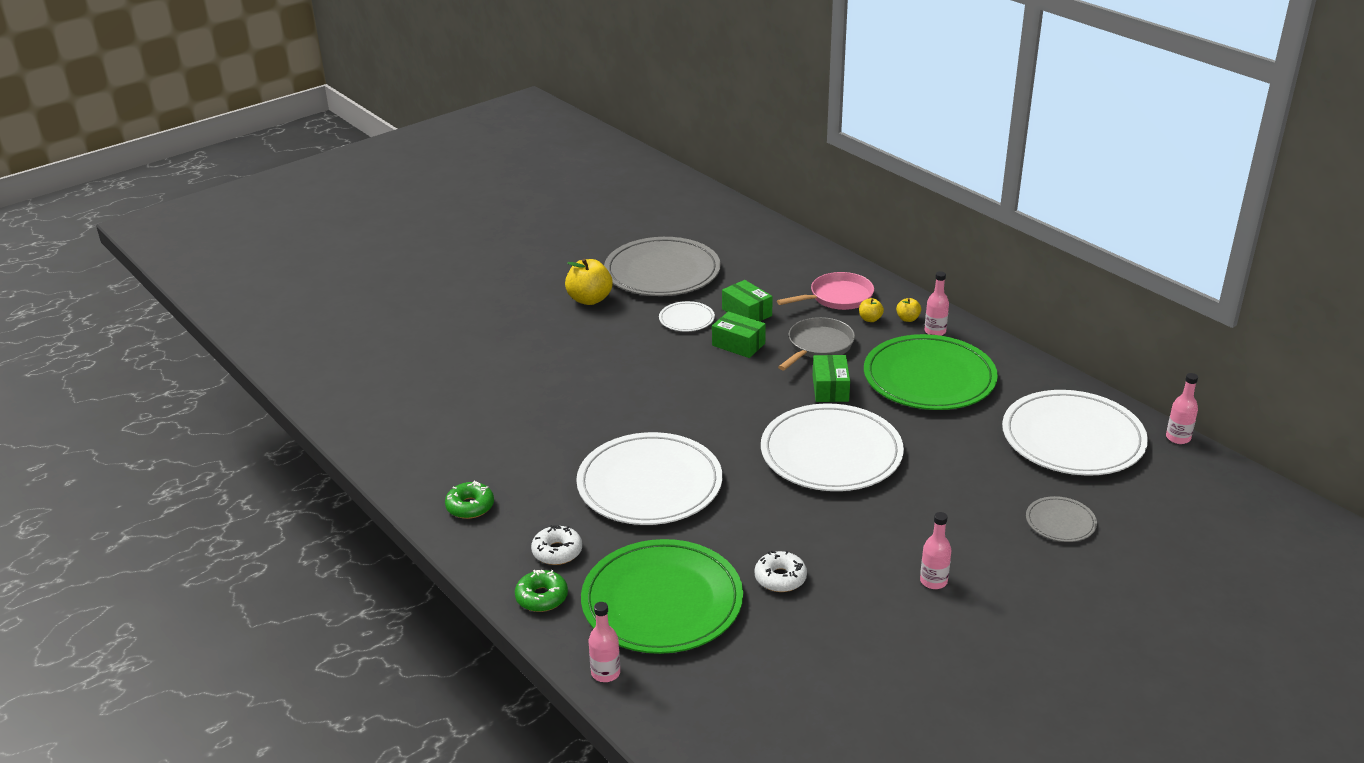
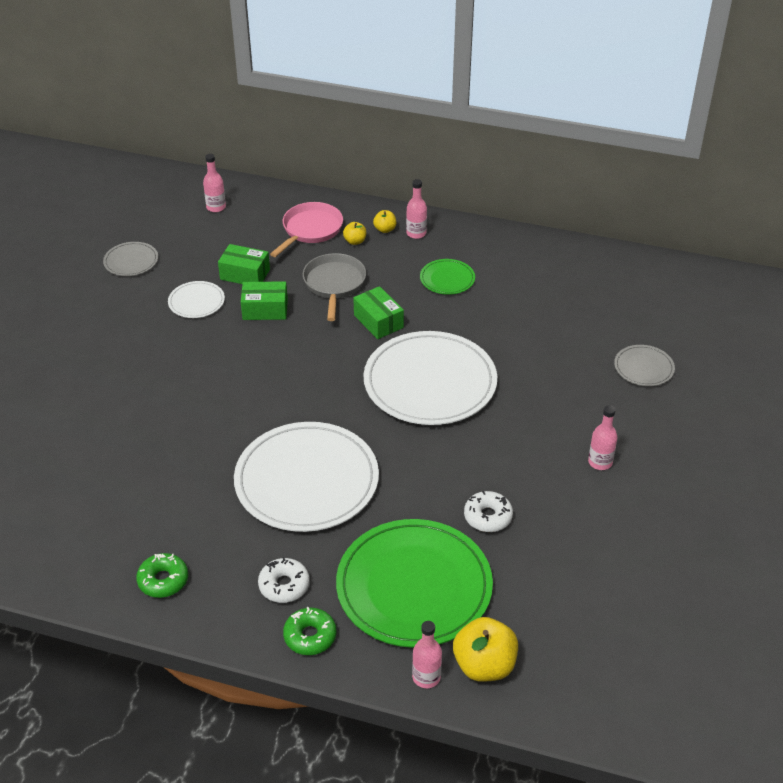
camera: 35 degrees left, 10 degrees up
(589, 299) = (86, 316): yellow apple -> yellow apple (484, 665)
(662, 272) = (131, 261): grey plate -> grey plate, size x0.45
(929, 377) = (447, 279): green plate -> green plate, size x0.45
(1073, 438) = (594, 290): white plate -> none
(1178, 438) = (663, 259): pink bottle -> pink bottle (216, 207)

